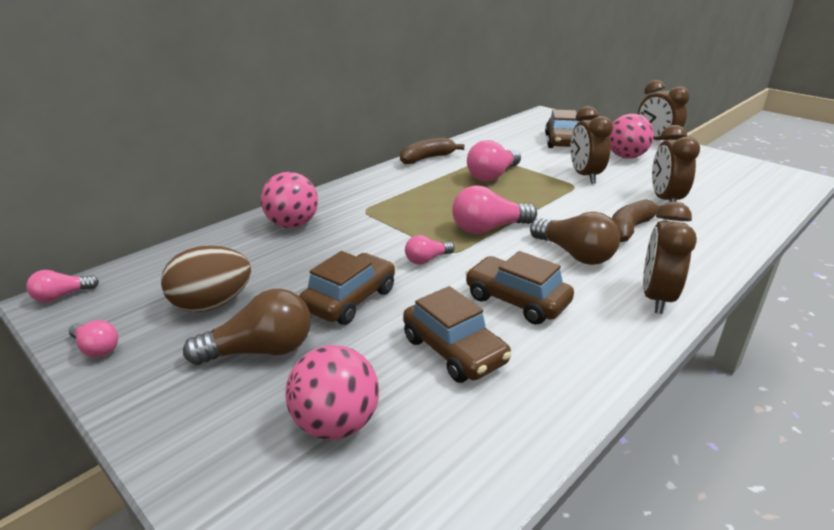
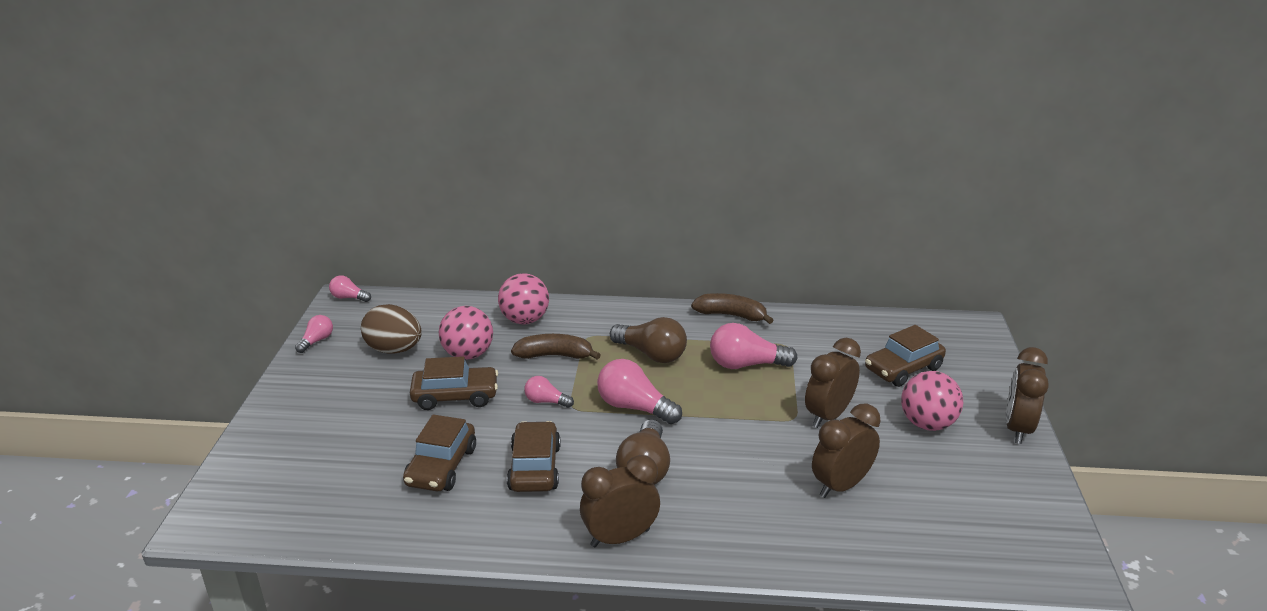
camera: 50 degrees right, 0 degrees up
(96, 348) = (316, 341): pink light bulb -> pink light bulb turned 150 degrees counterclockwise
(260, 350) = (367, 394): brown light bulb -> brown light bulb (651, 354)
(336, 424) = (329, 456): pink ball -> pink ball (468, 354)
(630, 229) = (738, 483): brown banana -> brown banana (555, 355)

